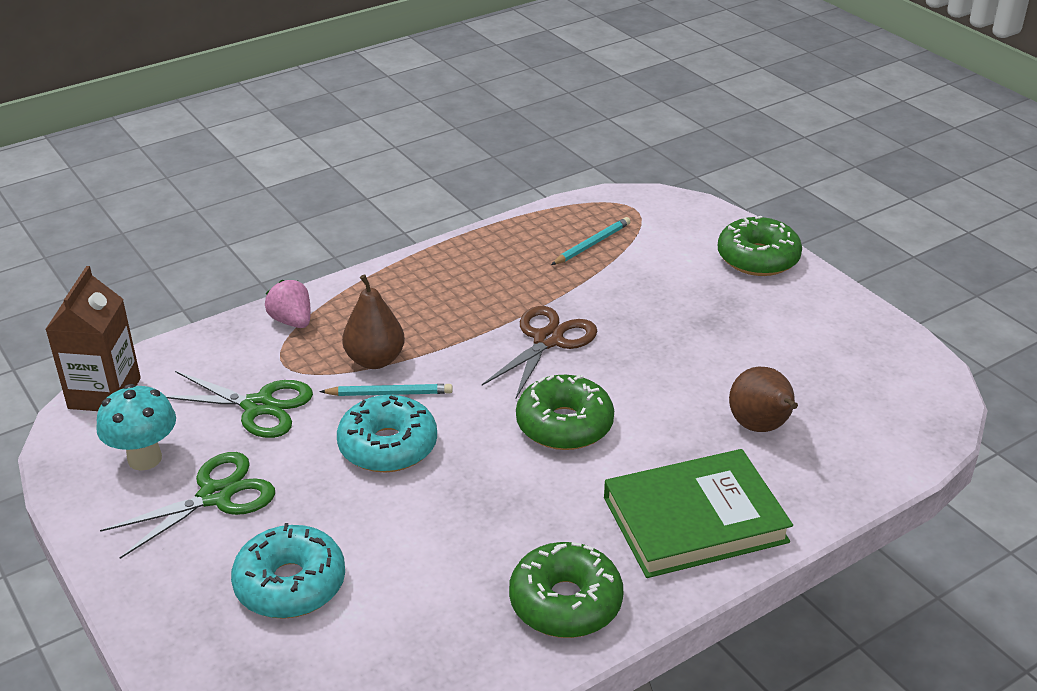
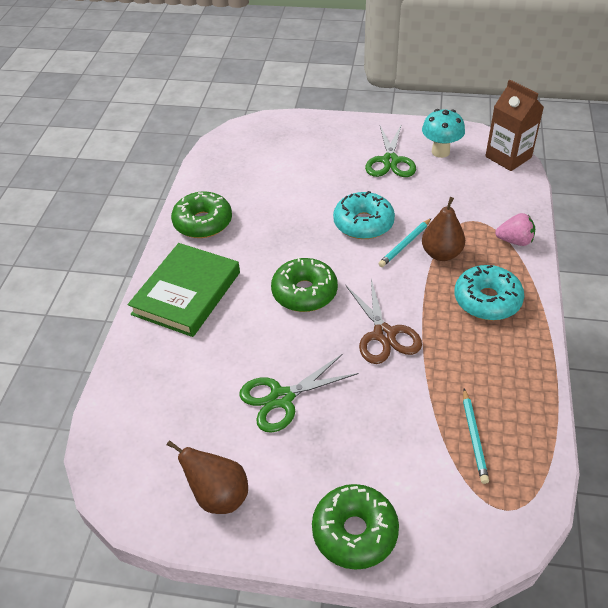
camera: 135 degrees right, 10 degrees up
(258, 406) = (444, 197): green scissors -> green scissors (281, 398)
(290, 584) = (311, 159): turquoise donut -> turquoise donut (487, 300)
(760, 427) = (204, 371): brown pear -> brown pear (218, 496)

